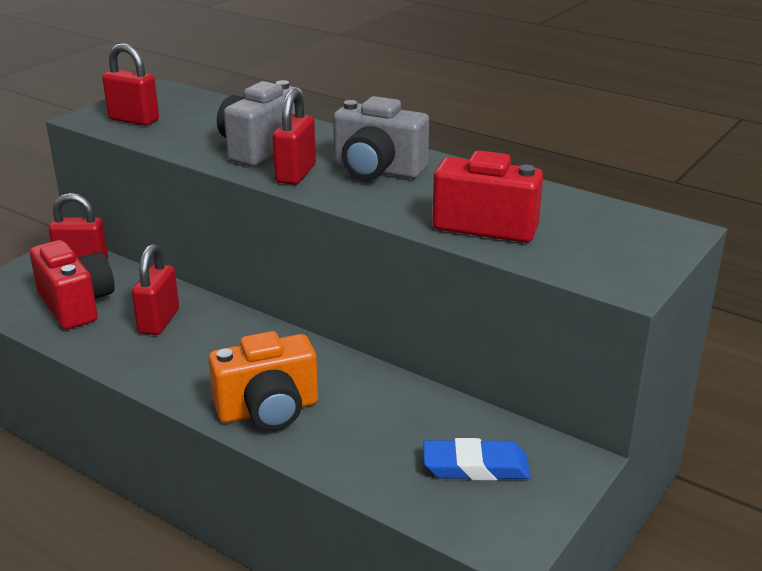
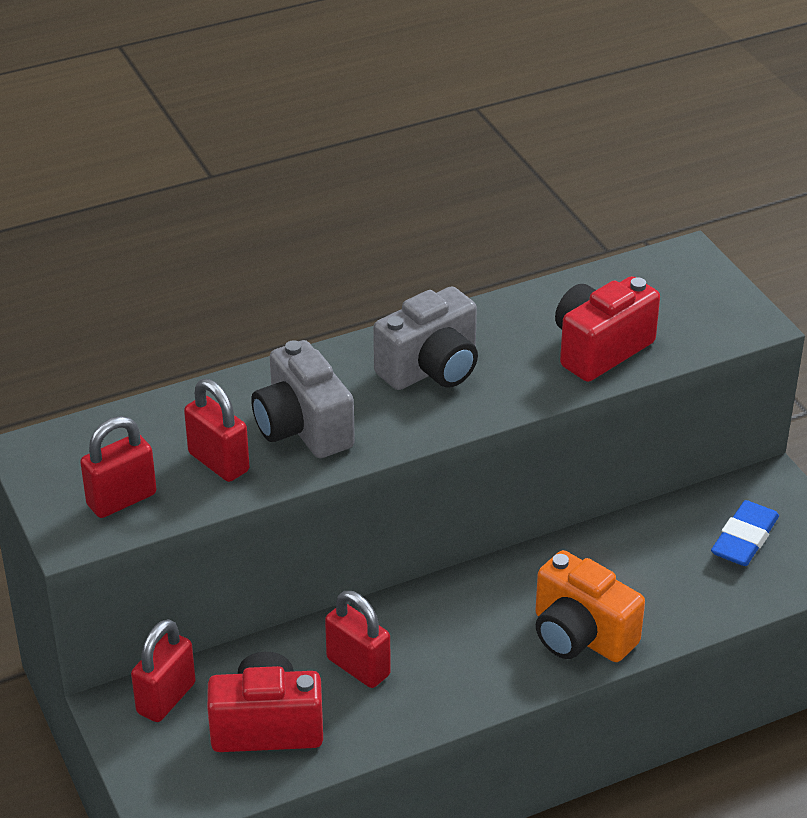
camera: 60 degrees left, 10 degrees up
(268, 410) = (580, 635): orange camera -> orange camera turned 120 degrees clockwise
(296, 174) = (393, 424): red padlock -> red padlock (218, 462)

